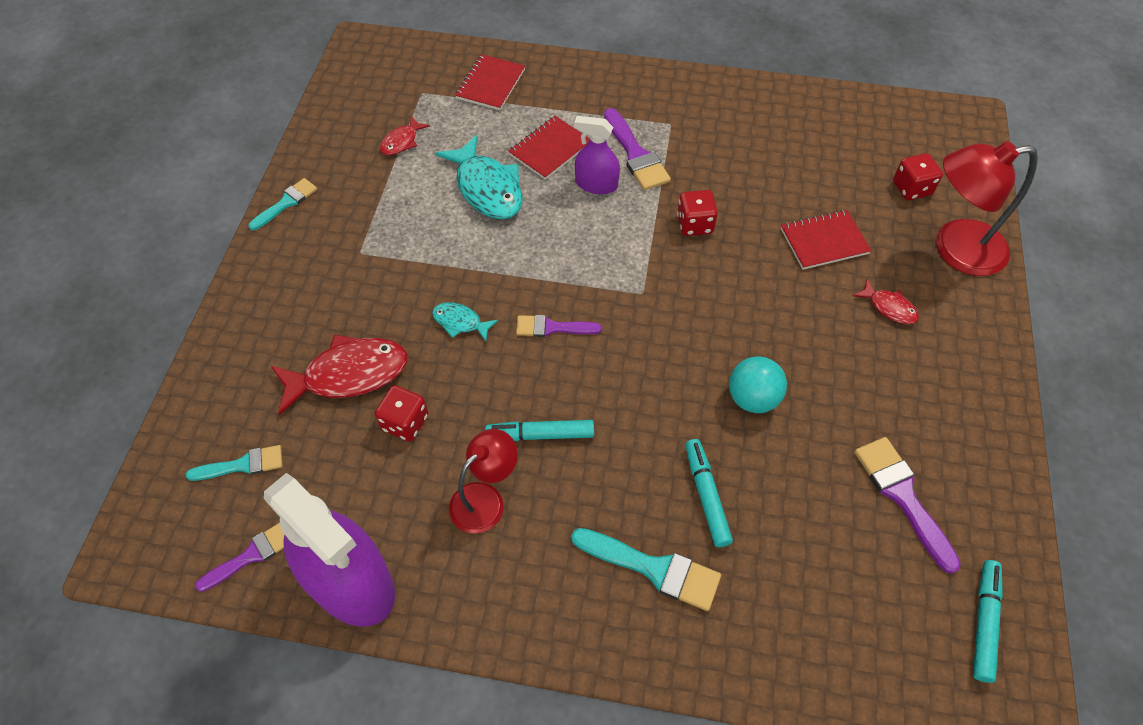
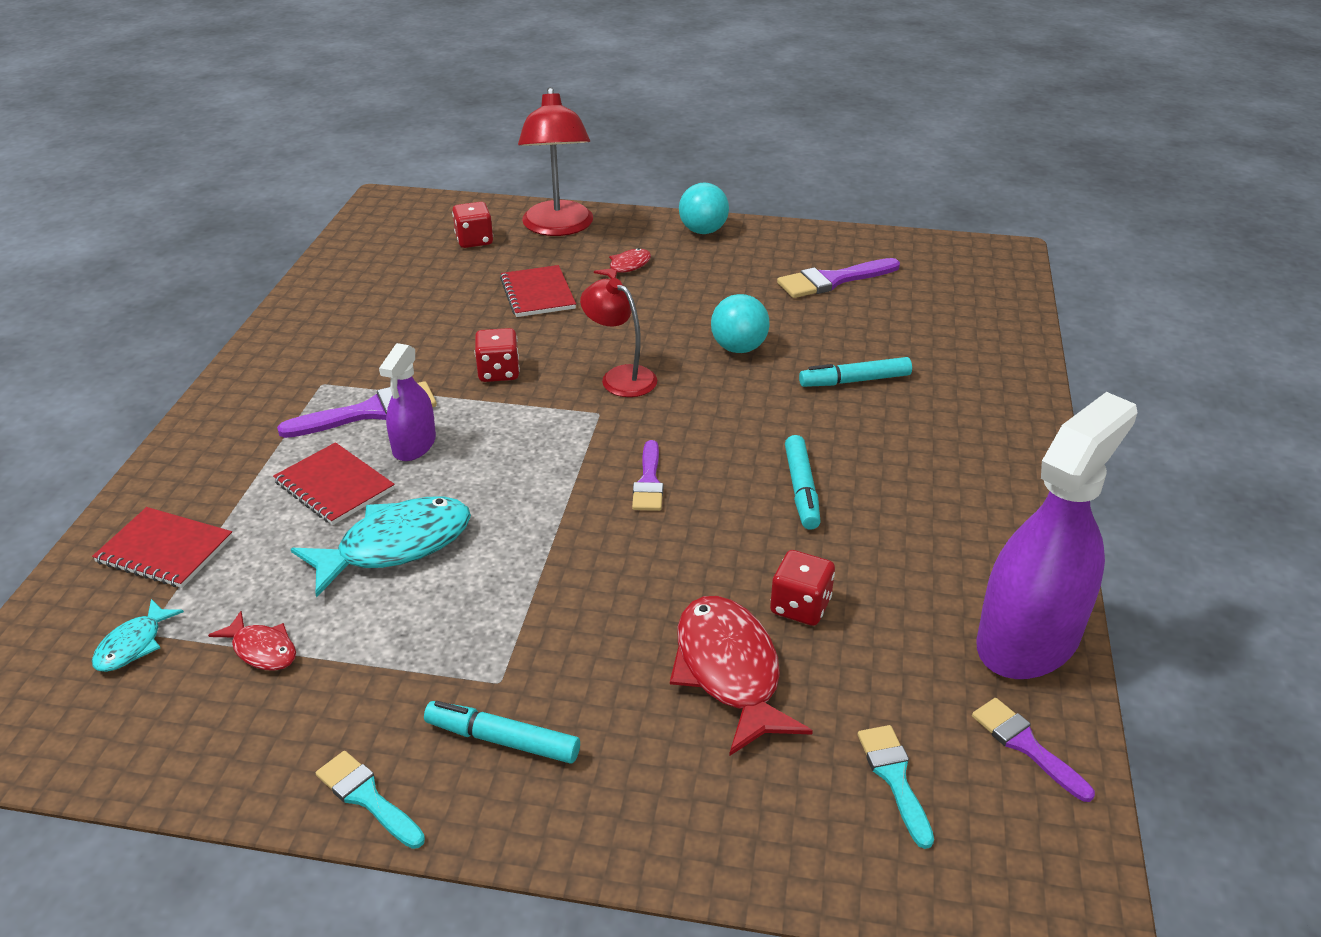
camera: 90 degrees left, 20 degrees down
(460, 322) = (639, 562): turquoise fish -> turquoise fish (133, 645)
(485, 499) = (893, 530): red lamp -> red lamp (620, 377)
(654, 568) = (941, 414): turquoise brush -> none
(983, 622) = (937, 258): turquoise marker -> turquoise marker (503, 740)
(984, 374) = (703, 231): none -> turquoise ball

